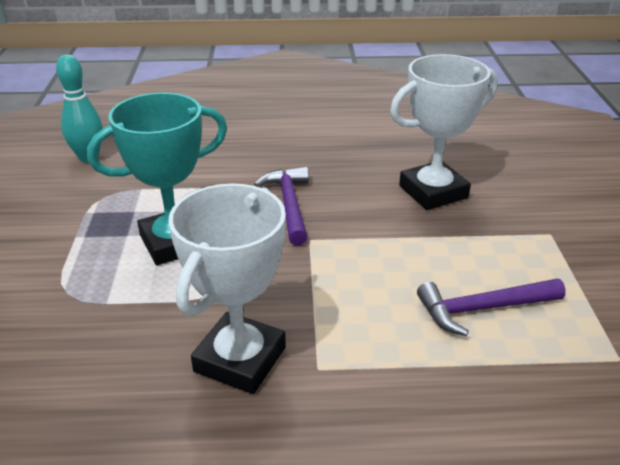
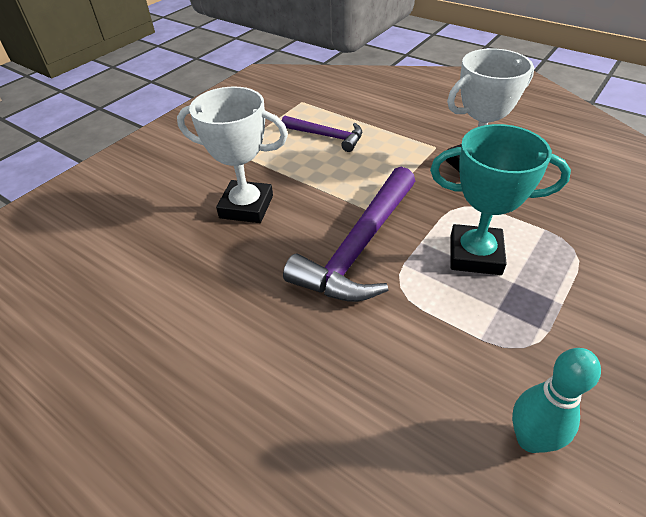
camera: 140 degrees left, 10 degrees up
(289, 205) = (360, 247): purple hammer -> purple hammer, size x1.74

